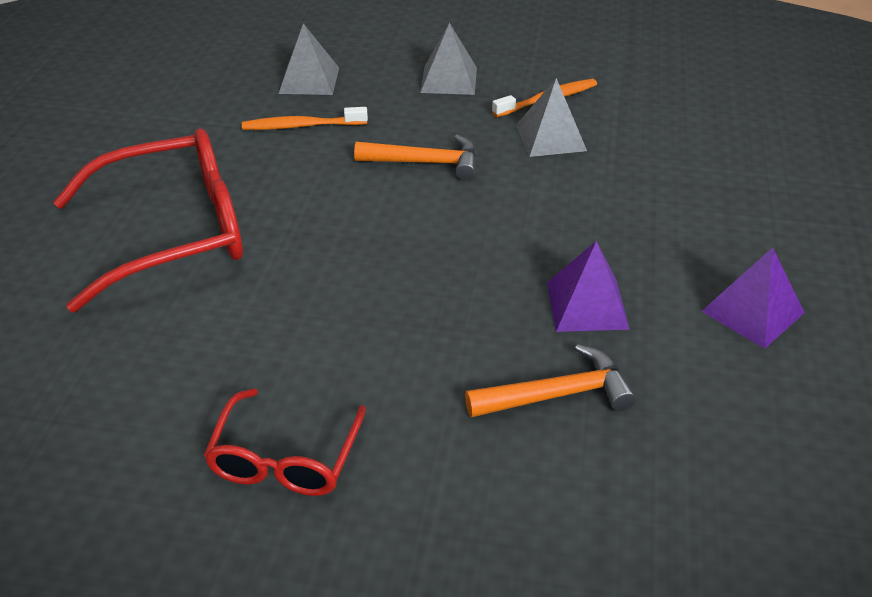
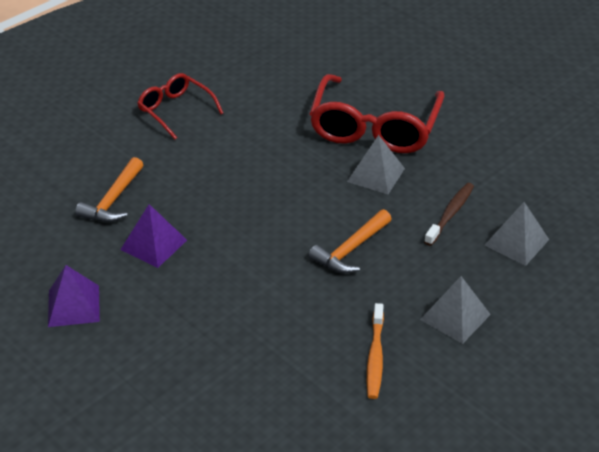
camera: 125 degrees right, 0 degrees up
(302, 126) = (450, 214): orange toothbrush -> brown toothbrush
(550, 137) = (323, 327): grey pyramid -> grey pyramid (376, 175)

